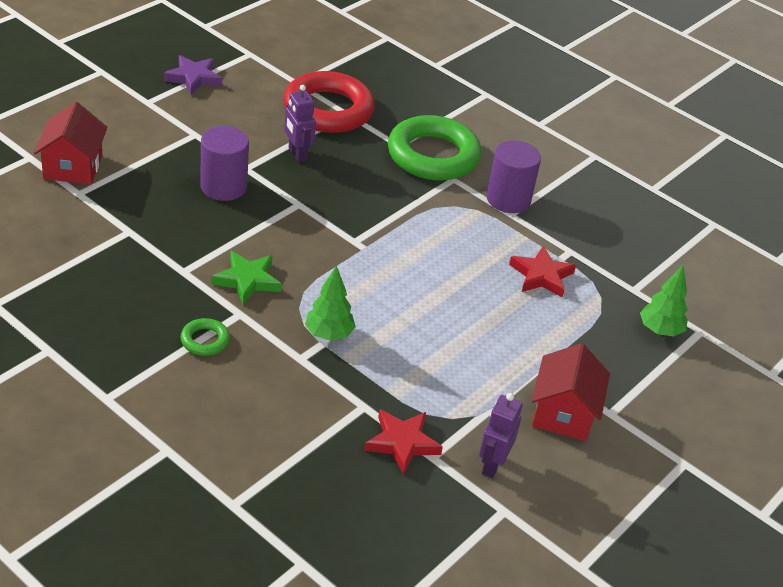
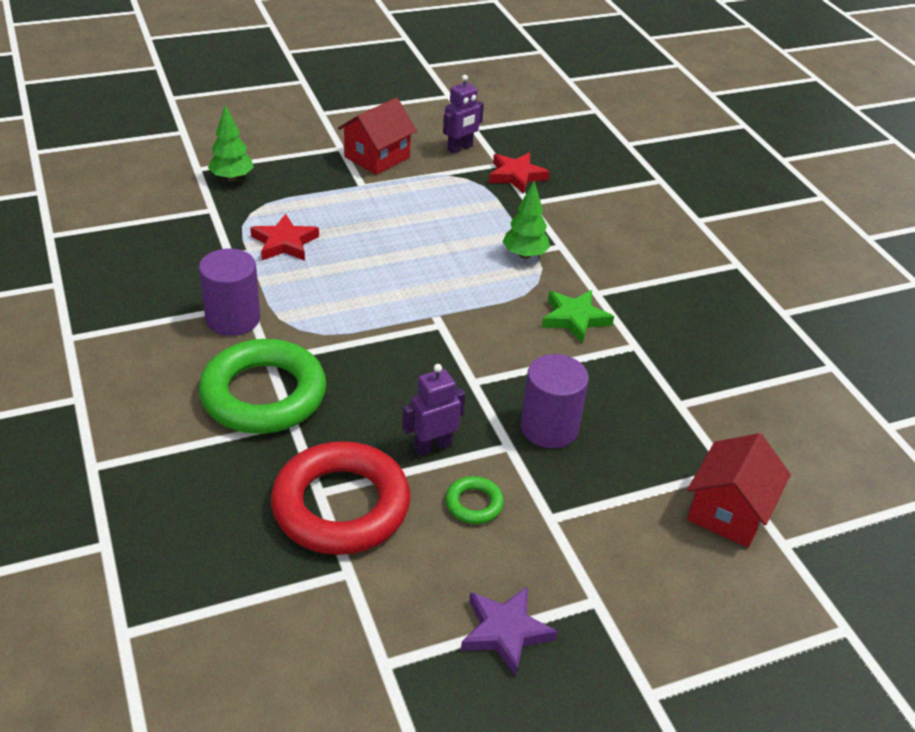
camera: 150 degrees left, 0 degrees up
(205, 340) = (638, 281): green ring -> green ring (474, 504)
(297, 154) = (432, 446): purple robot -> purple robot turned 120 degrees counterclockwise

